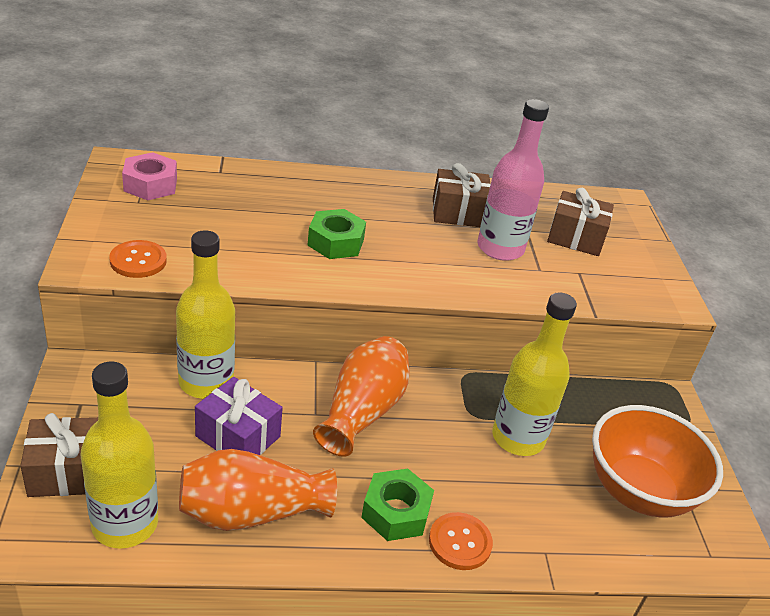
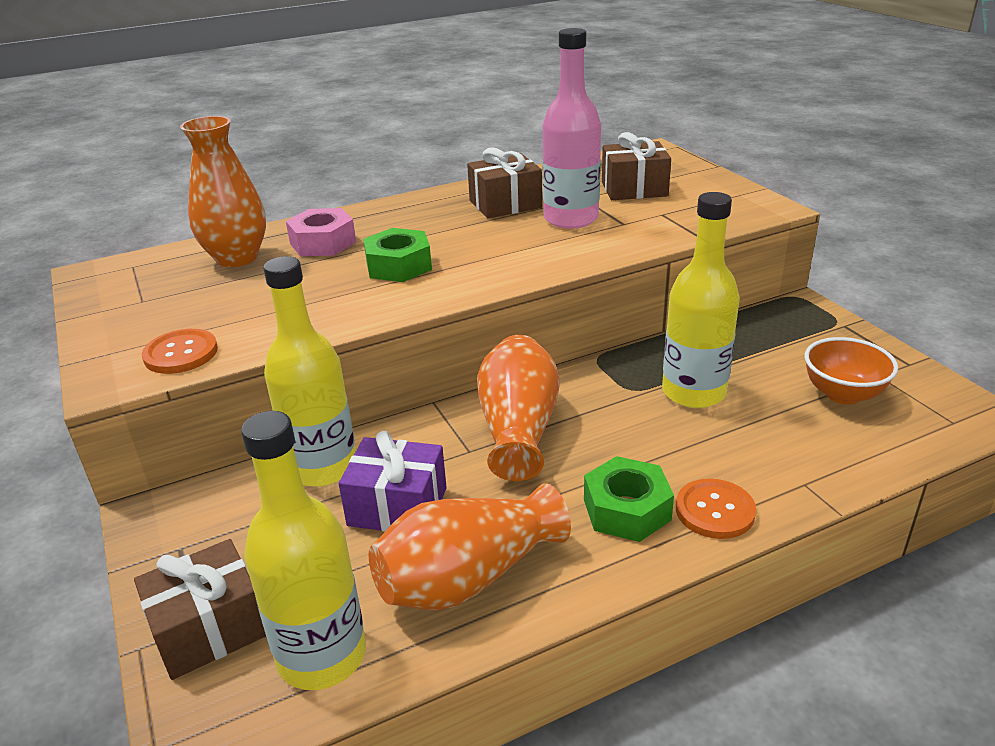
camera: 15 degrees left, 5 degrees down
(150, 185) = (146, 281): pink nut -> pink nut (323, 243)
(224, 187) = (237, 258): none -> orange vase
(638, 491) = (843, 394): orange bowl -> orange bowl, size x0.60

